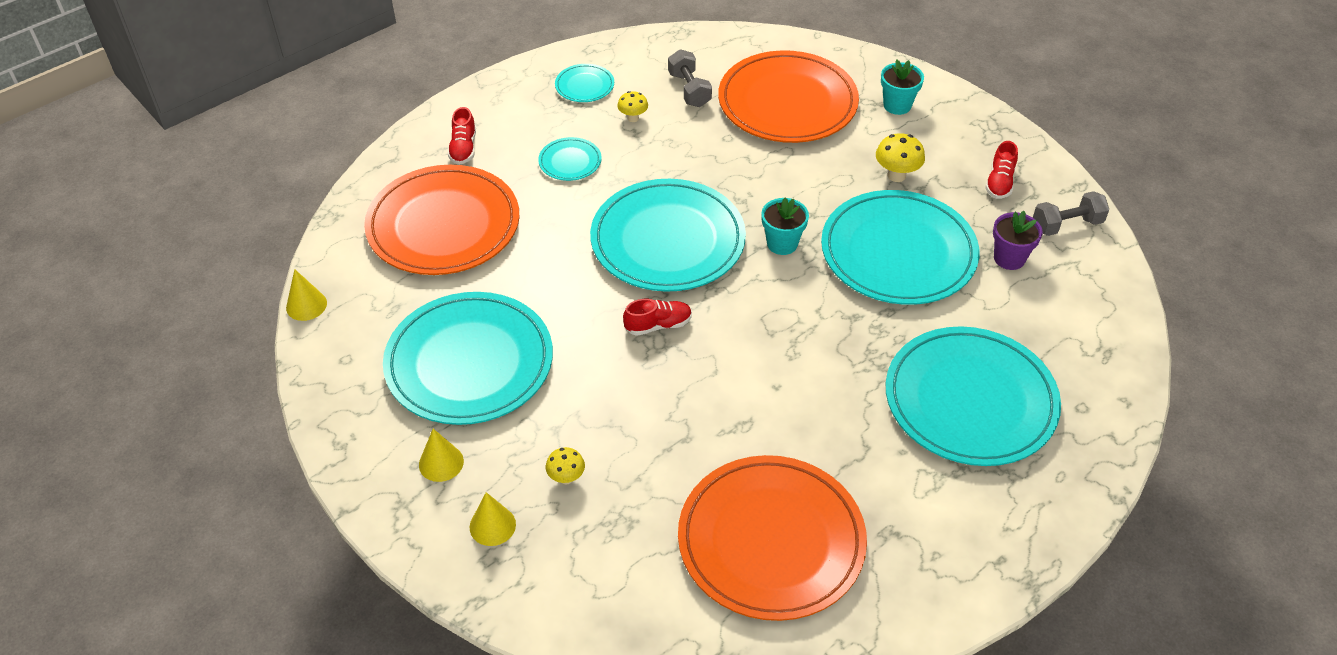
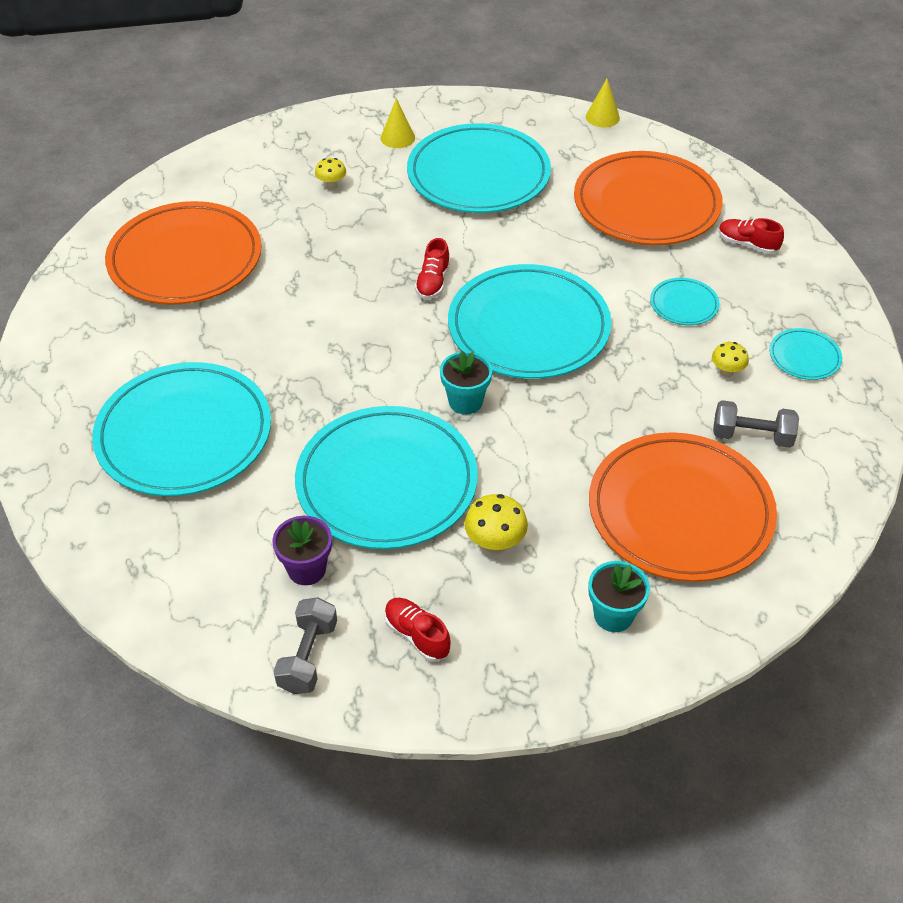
camera: 120 degrees right, 0 degrees up
(492, 525) = (325, 144): yellow cone -> none

